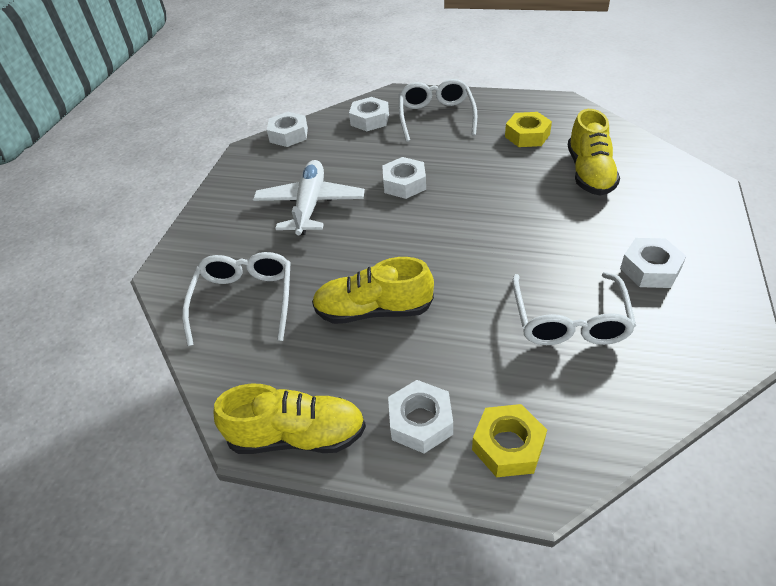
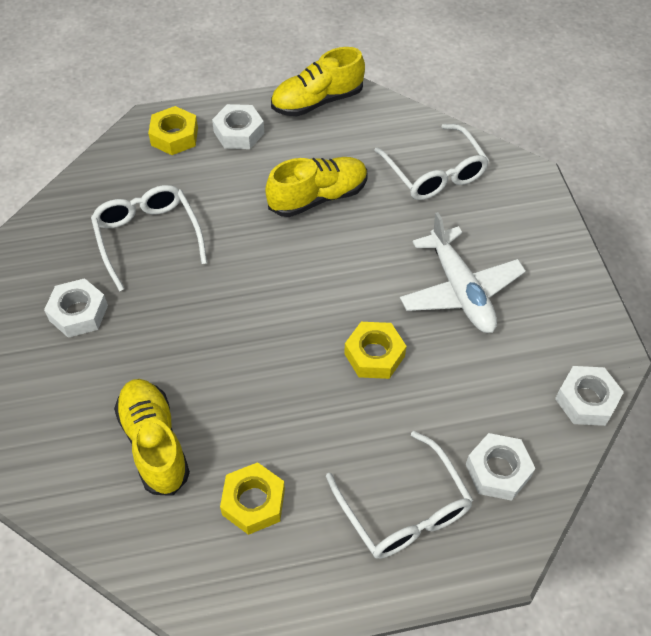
camera: 150 degrees right, 10 degrees up
(404, 184) = (374, 355): white nut -> yellow nut

